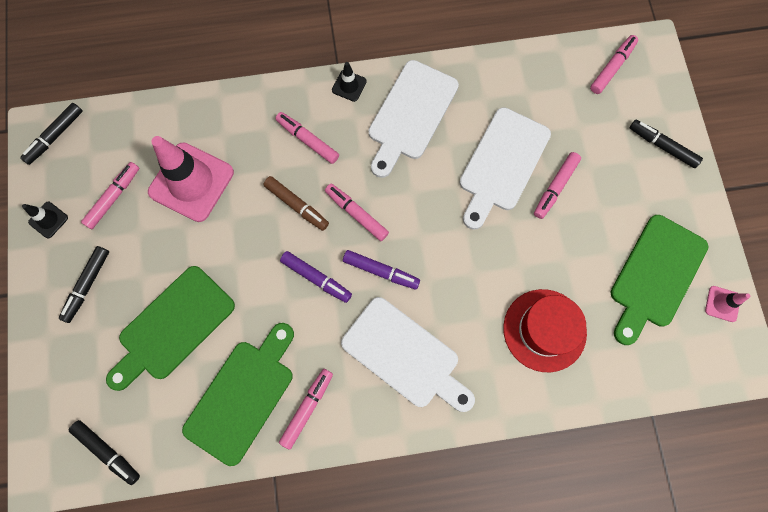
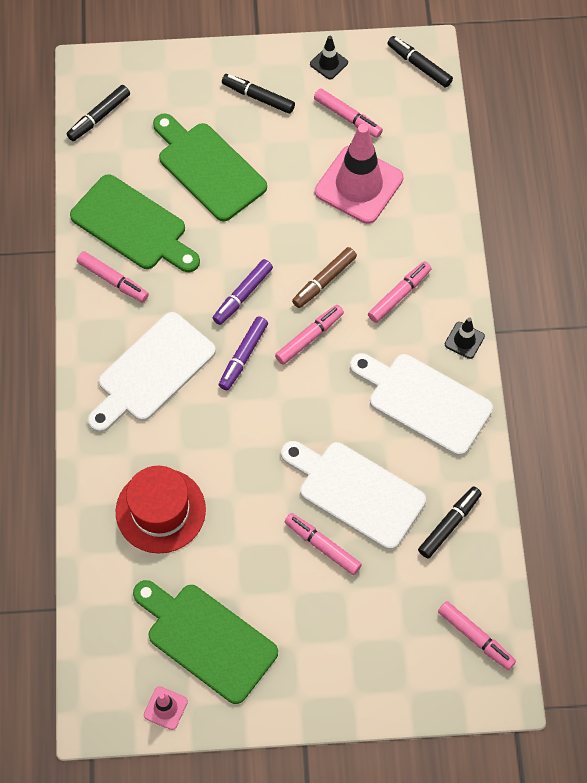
camera: 95 degrees right, 10 degrees down
(662, 146) = (365, 678): black marker -> black marker (449, 524)

